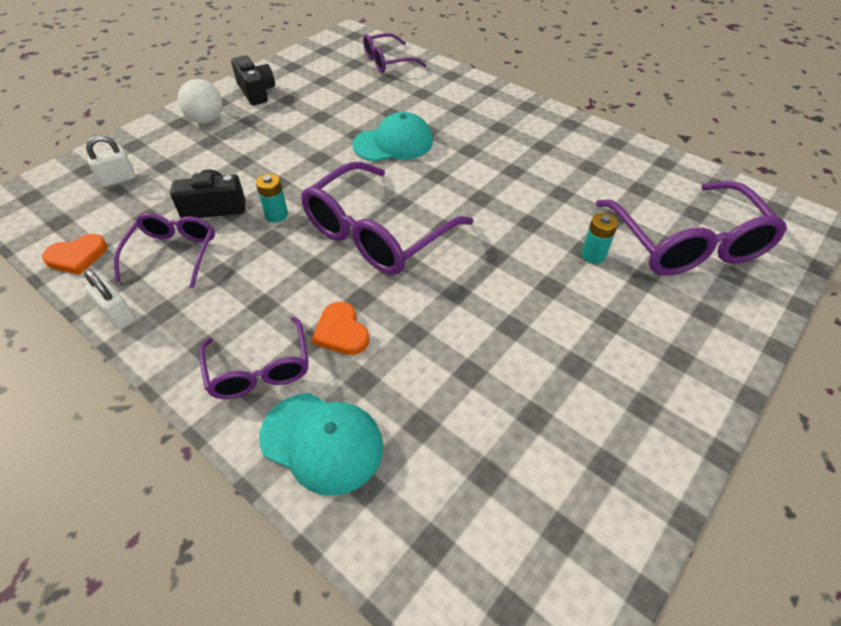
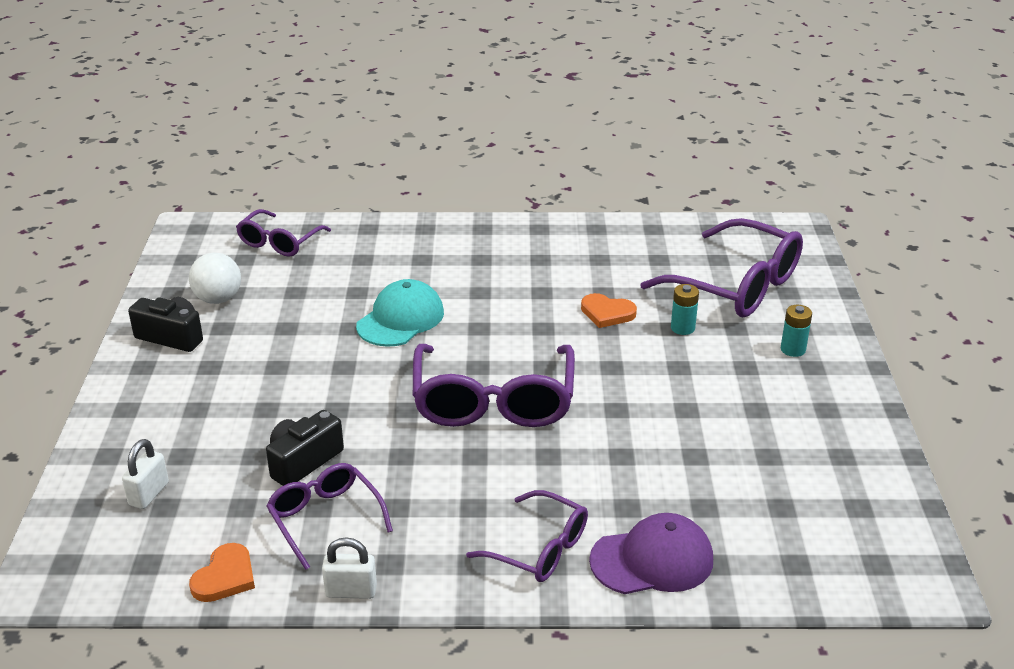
camera: 40 degrees left, 15 degrees down
(206, 120) = (158, 391): white ball -> white ball (218, 299)
(276, 215) = (378, 435): turquoise battery -> turquoise battery (793, 349)
(322, 442) = (652, 560): turquoise cap -> purple cap
(341, 332) = (566, 486): orange heart -> orange heart (607, 313)

